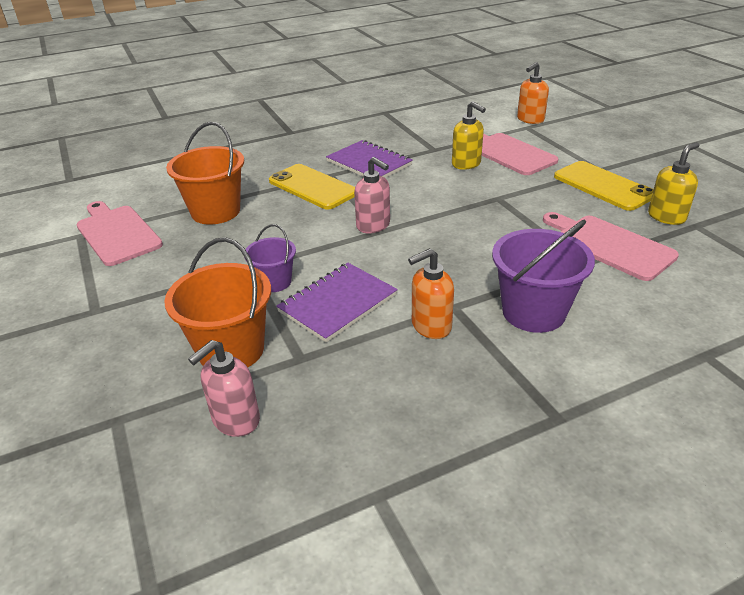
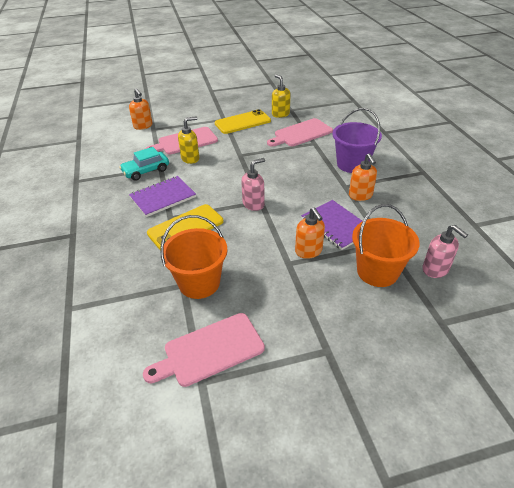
camera: 80 degrees left, 5 degrees up
(274, 282) = (308, 251): purple bucket -> orange soap dispenser
(421, 143) = (146, 171): none -> turquoise car

